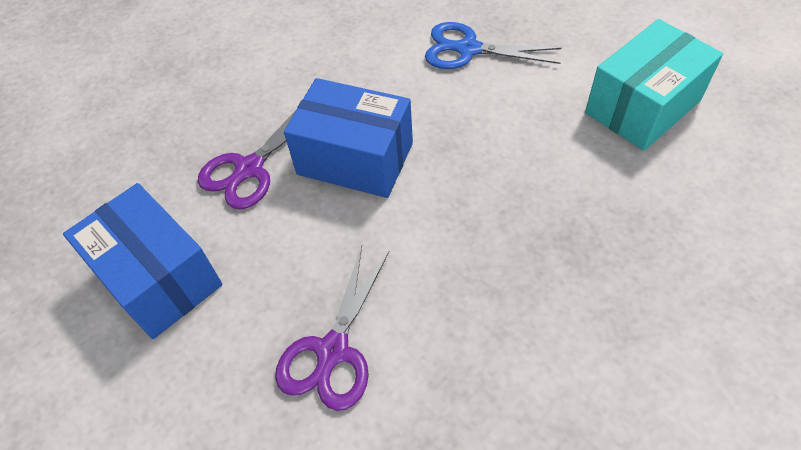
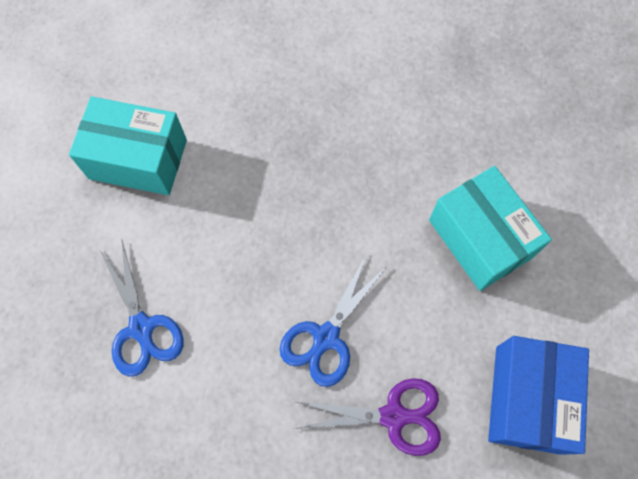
camera: 130 degrees left, 15 degrees up
(333, 350) = (480, 238): purple scissors -> turquoise box
(355, 158) = (326, 337): blue box -> blue scissors

